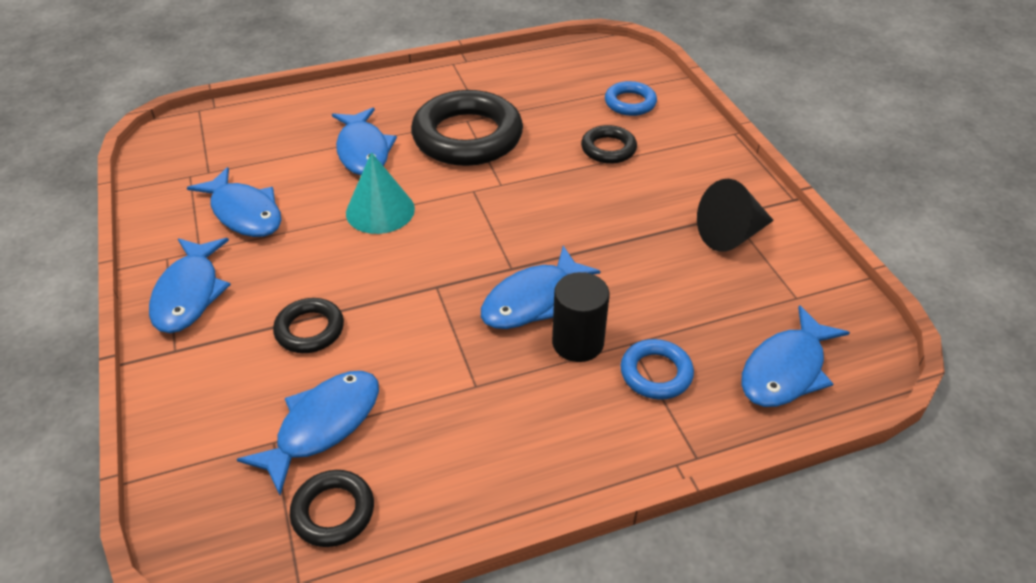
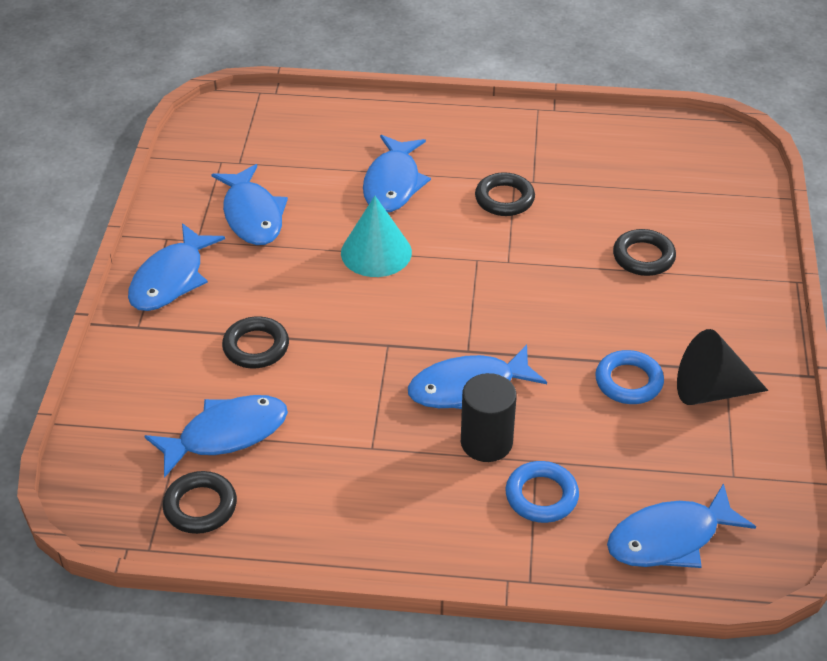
camera: 25 degrees right, 0 degrees up
(467, 136) = (504, 199): black ring -> black ring, size x0.49
(630, 103) = (702, 211): blue ring -> blue ring (628, 381)

